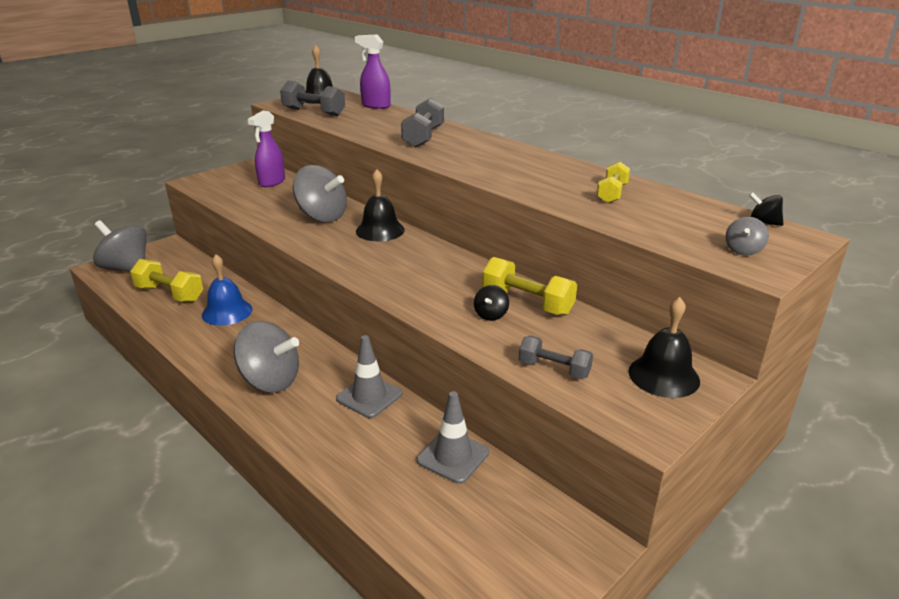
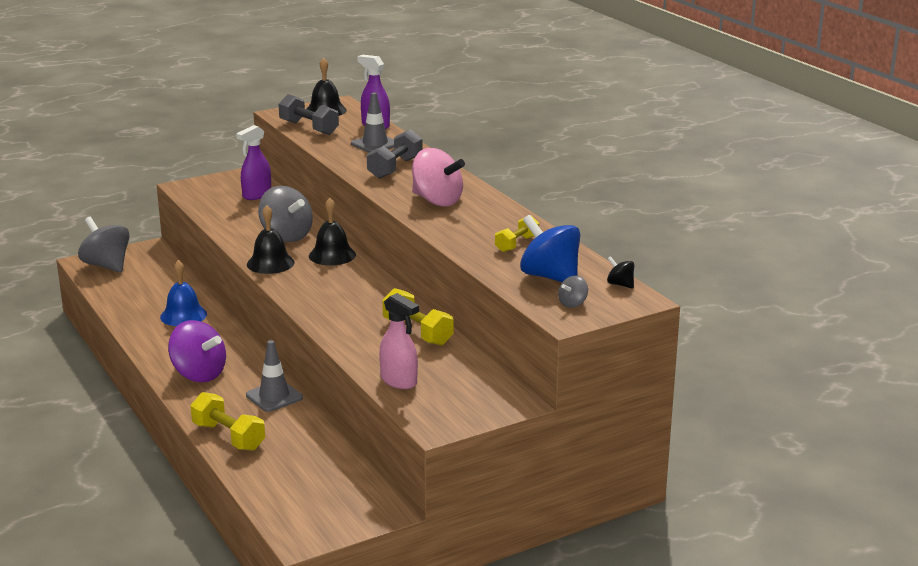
camera: 15 degrees right, 5 degrees down
(169, 294) = (138, 293): yellow dumbbell -> yellow dumbbell (228, 437)
(270, 381) = (199, 374): grey spinning top -> purple spinning top
(453, 456) = (317, 446): grey traffic cone -> grey traffic cone (375, 144)
(491, 161) = (437, 201): none -> pink spinning top
(491, 315) = (379, 337): black spinning top -> none
(554, 369) = (399, 381): grey dumbbell -> pink spray bottle
(663, 375) = (482, 397): black bell -> black bell (270, 263)
(683, 223) = (550, 277): none -> blue spinning top

